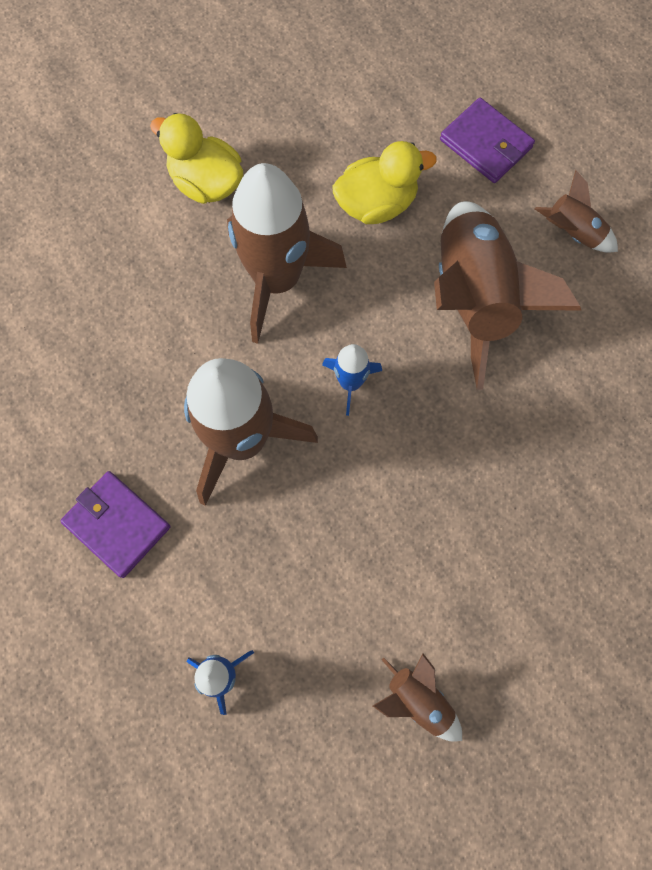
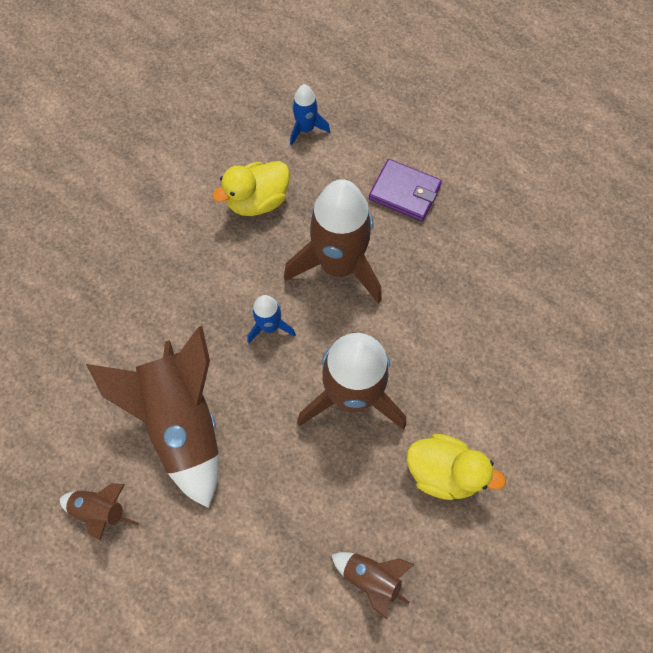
camera: 165 degrees right, 5 degrees down
(376, 204) = (285, 491): yellow duck -> yellow duck (258, 201)
(418, 699) = (181, 144): brown rocket -> brown rocket (371, 577)
(485, 144) = (194, 588): purple wallet -> none

